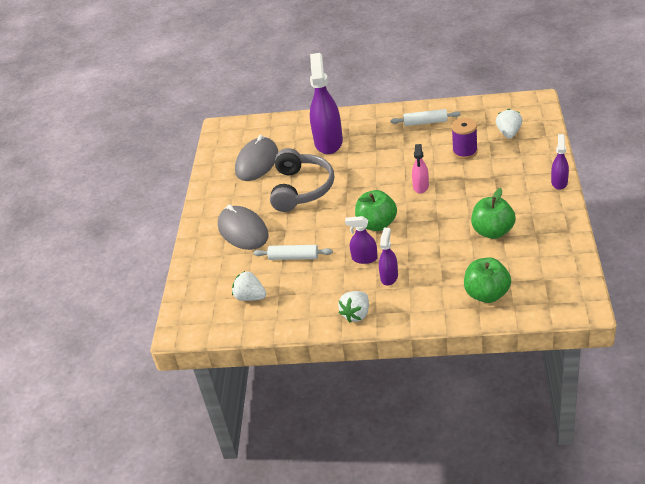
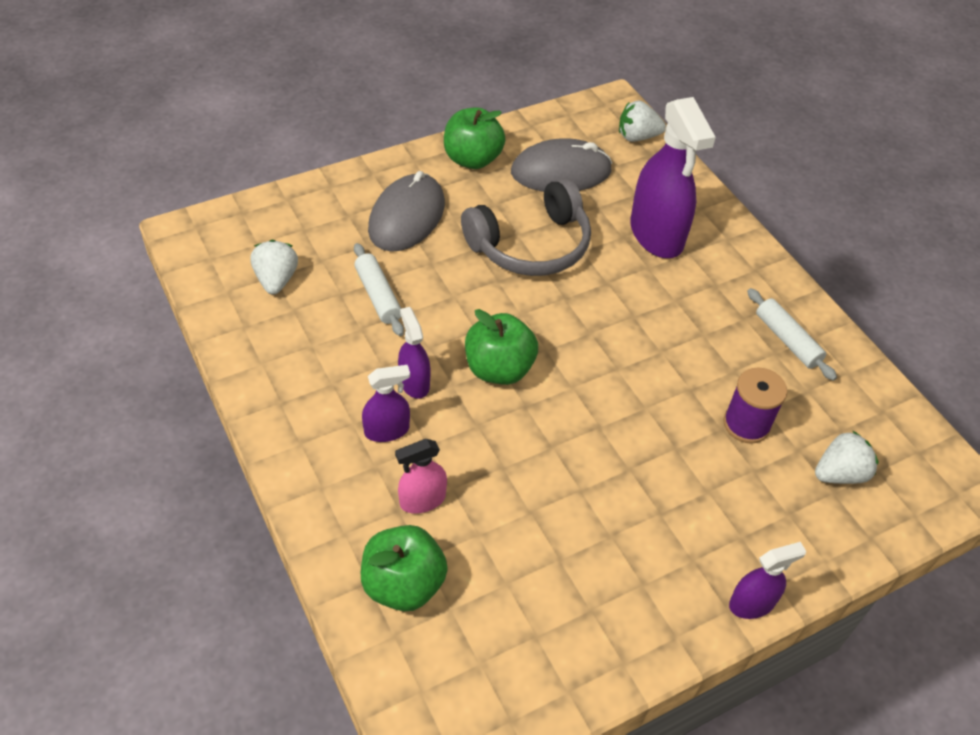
camera: 50 degrees right, 10 degrees up
(328, 142) = (656, 234): purple spray bottle -> purple spray bottle turned 105 degrees clockwise
(356, 314) = (288, 419): white strawberry -> white strawberry (637, 137)
(421, 186) = (620, 394): pink spray bottle -> pink spray bottle (422, 500)
(493, 231) = (562, 539): green apple -> green apple (472, 159)

